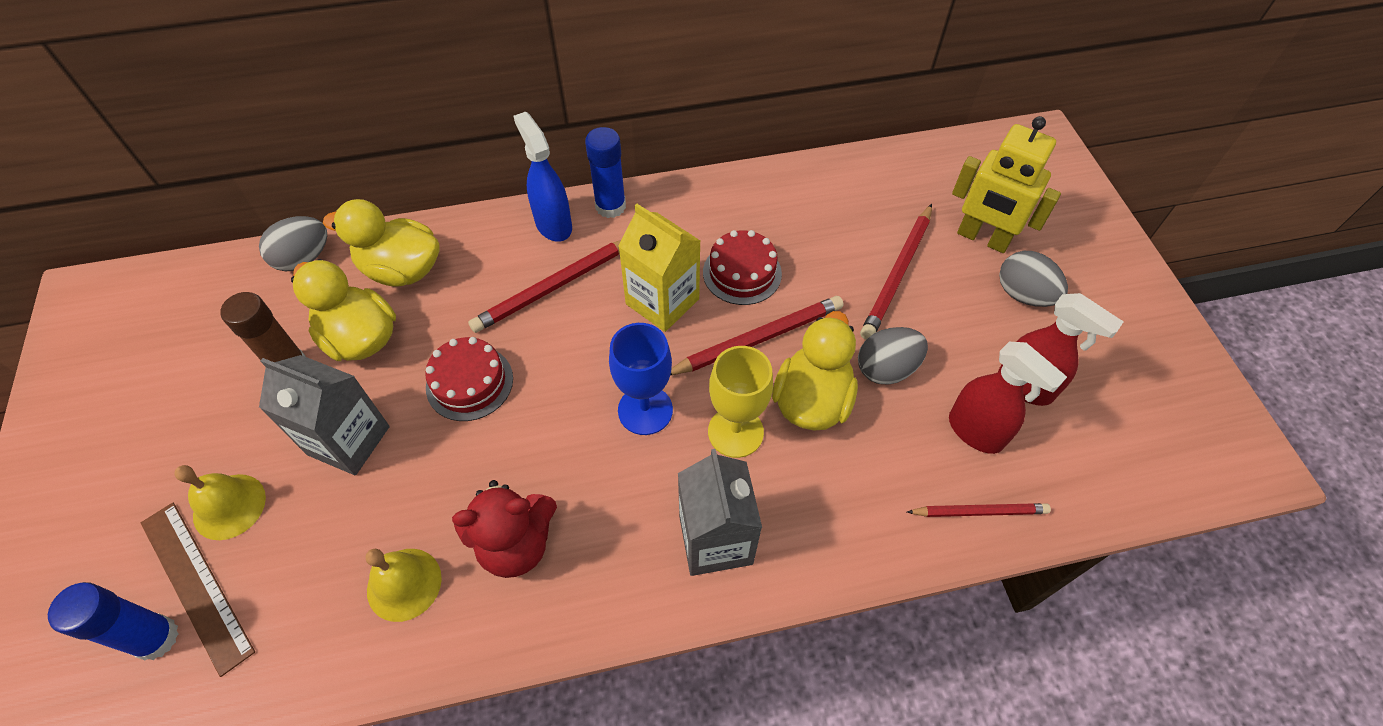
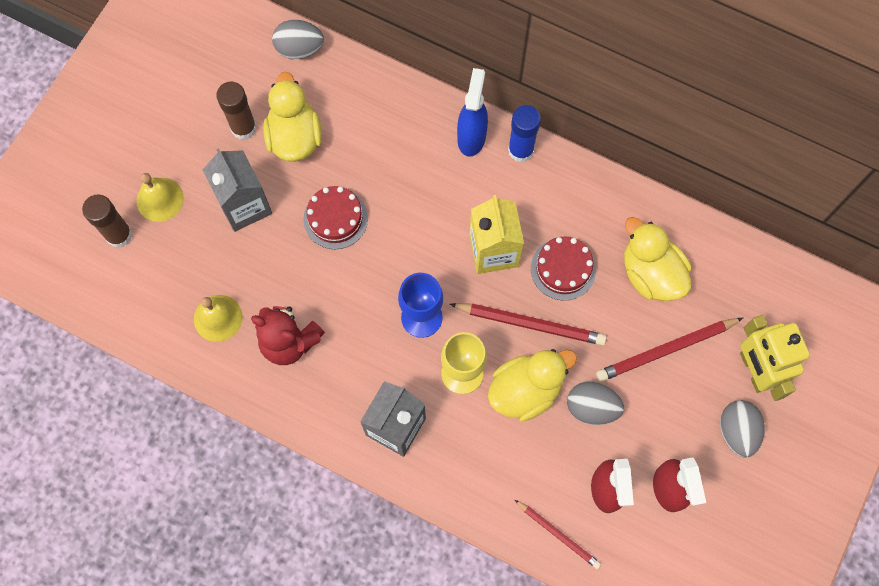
camera: 40 degrees right, 15 degrees up
(156, 638) = (85, 251): blue glue stick -> none
(196, 584) = (119, 235): brown ruler -> brown glue stick
(402, 270) = (352, 102): yellow duck -> yellow duck (651, 273)
(554, 287) = (435, 187): red pencil -> none

